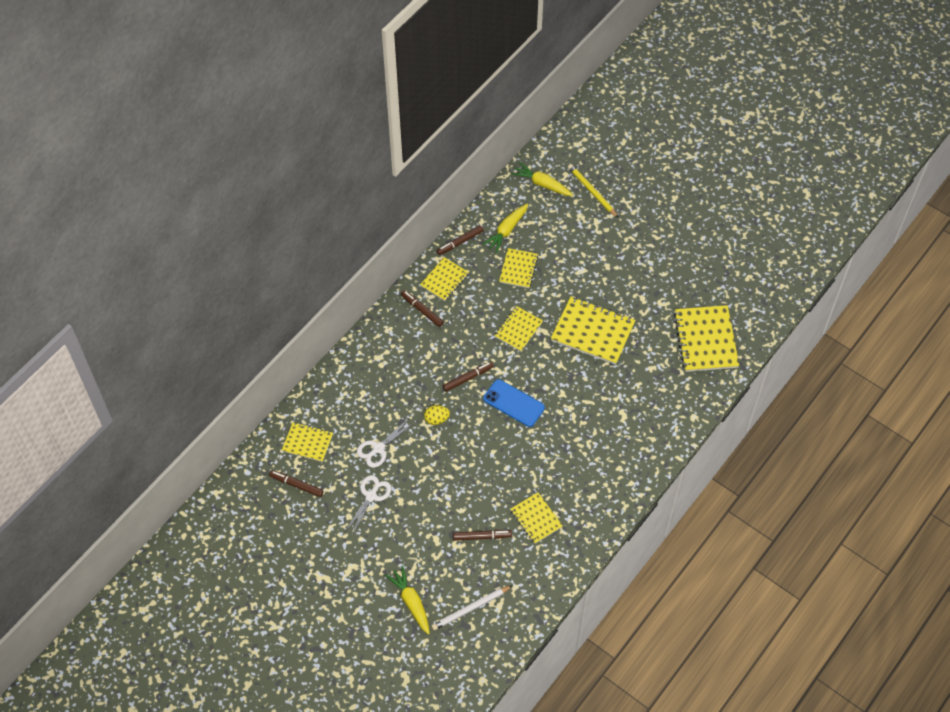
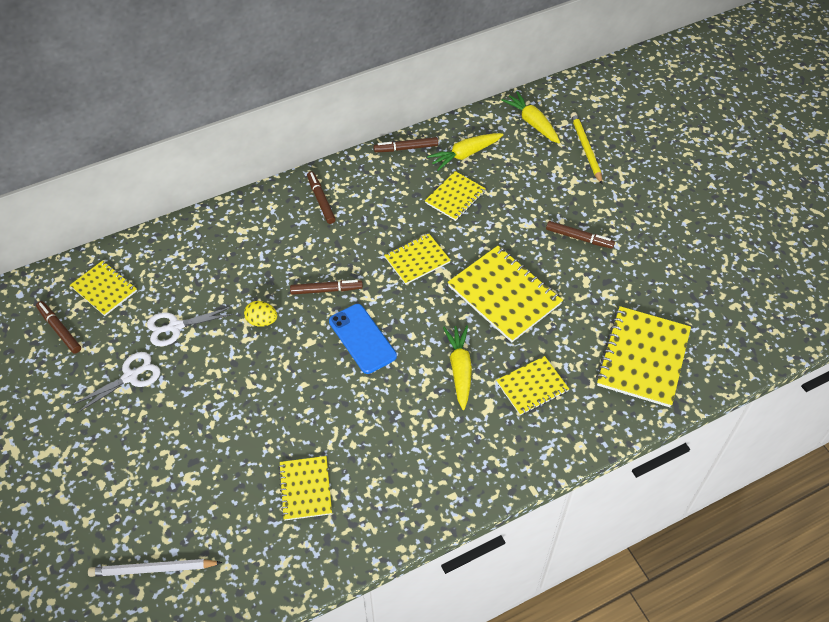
camera: 25 degrees right, 5 degrees down
(411, 602) = (88, 526): yellow carrot -> yellow carrot (460, 369)
(444, 280) = (365, 179): yellow notebook -> yellow notebook (532, 387)
(482, 536) = (226, 482): brown marker -> brown marker (579, 238)

